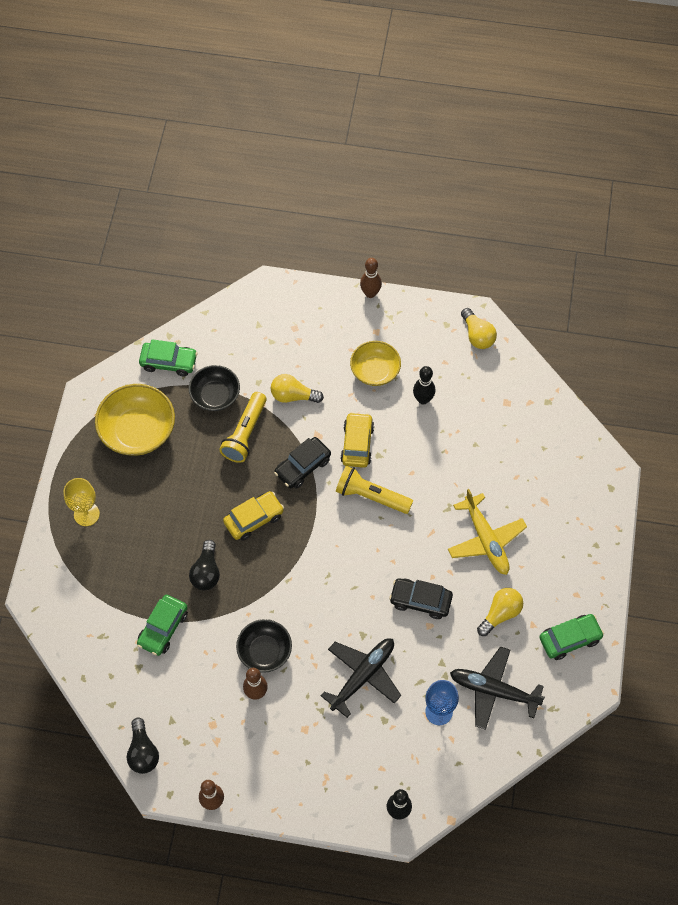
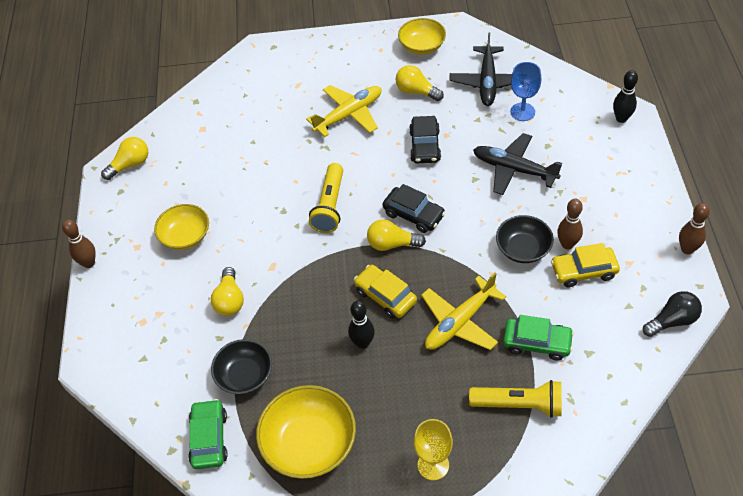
camera: 100 degrees left, 10 degrees down
(206, 572) = (460, 322): black light bulb -> yellow plane
(245, 433) = (286, 332): yellow flashlight -> yellow flashlight (519, 404)
(302, 466) = (312, 270): black car -> black car (413, 215)
(309, 539) = (392, 244): none -> yellow light bulb
(357, 444) = (275, 231): yellow car -> yellow car (583, 271)
(423, 399) = (212, 190): black bowling pin -> black bowling pin (362, 343)
(570, 639) = (422, 46): green car -> yellow bowl

